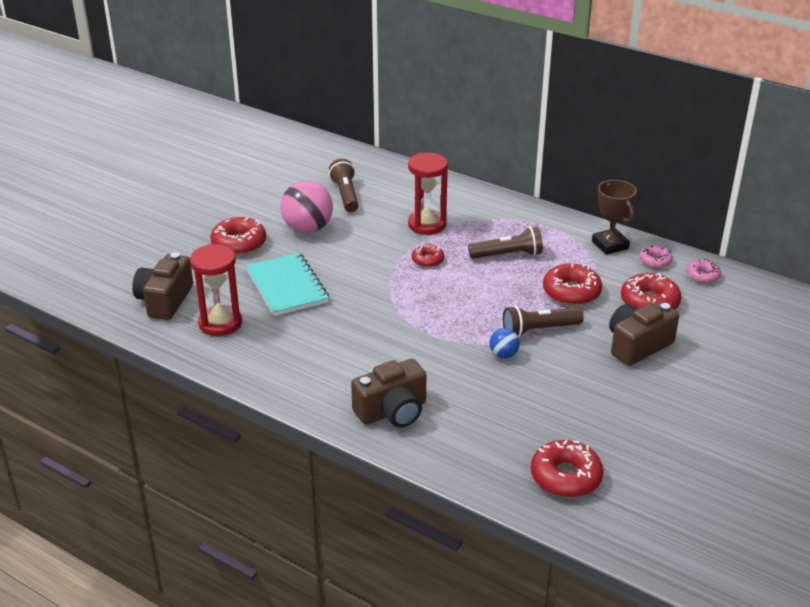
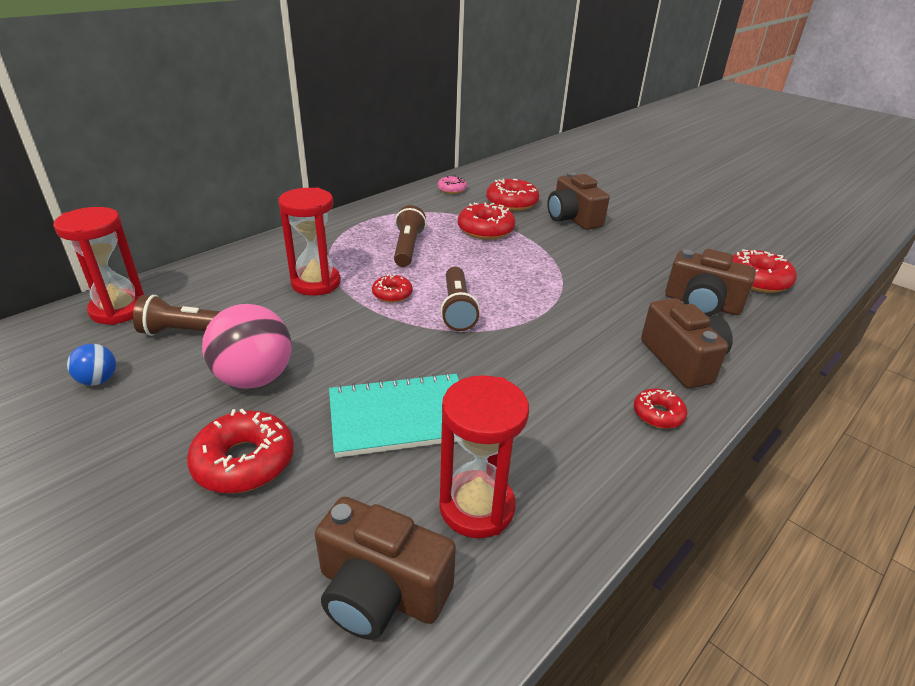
camera: 80 degrees left, 0 degrees up
(319, 395) = (658, 414): none -> red donut
(360, 164) = (119, 310): none -> red hourglass
(492, 430) = (701, 304): none -> brown camera
(503, 354) = (581, 278): blue ball -> blue ball (98, 380)
(539, 330) = (543, 254): brown flashlight -> brown flashlight (457, 309)
(610, 245) = (417, 201): brown trophy -> none
(703, 276) = (481, 178): pink donut -> none

